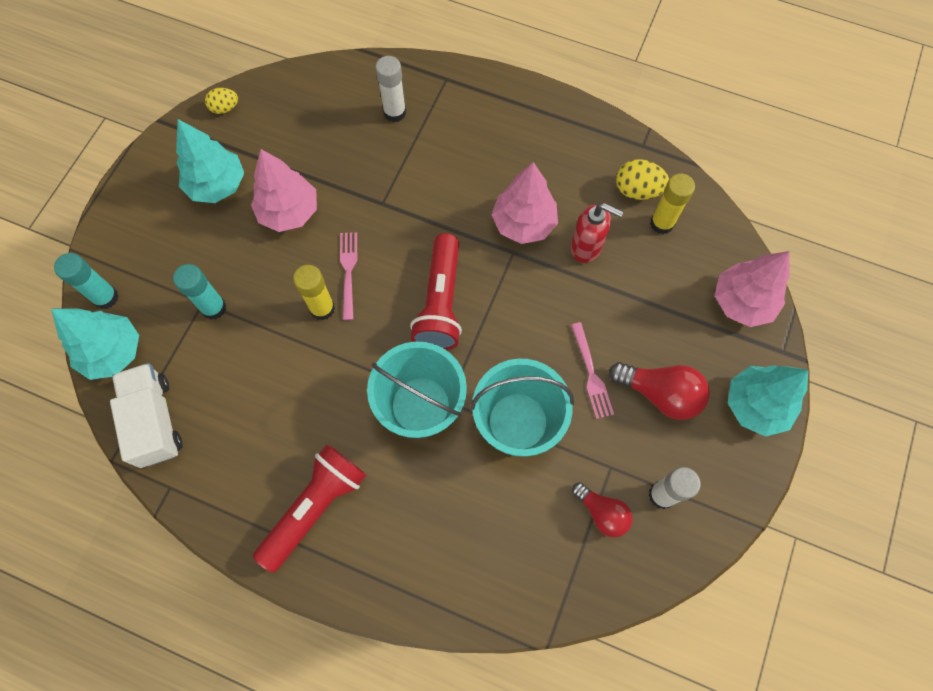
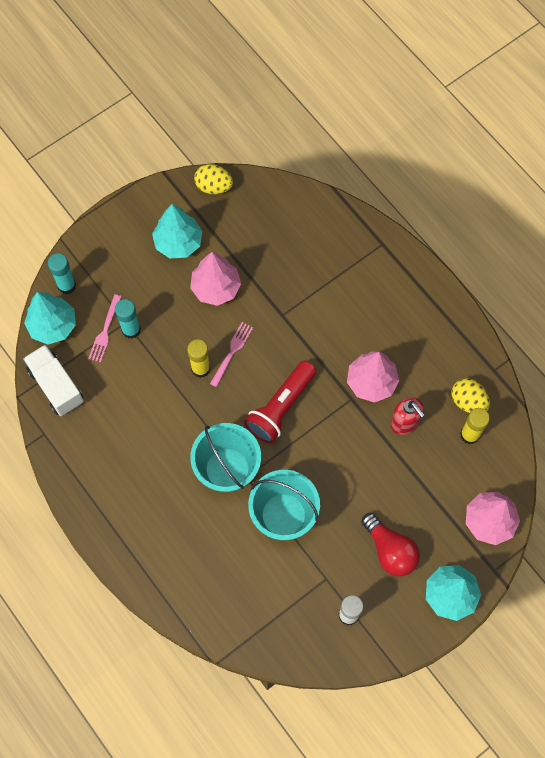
camera: 30 degrees right, 0 degrees up
(155, 421) = (56, 386): white truck -> white truck turned 45 degrees counterclockwise
(225, 108) = (213, 186): yellow egg -> yellow egg, size x1.52
(315, 507) = (125, 496): red flashlight -> none
(394, 112) = (330, 251): white glue stick -> none
(591, 373) = (352, 511): pink fork -> pink fork (105, 330)
(602, 513) = (302, 603): red light bulb -> none

